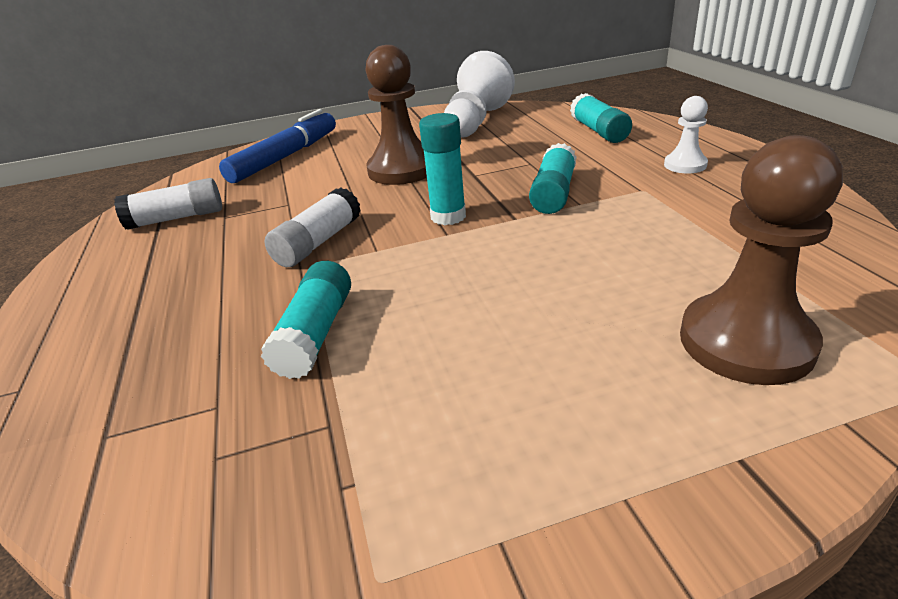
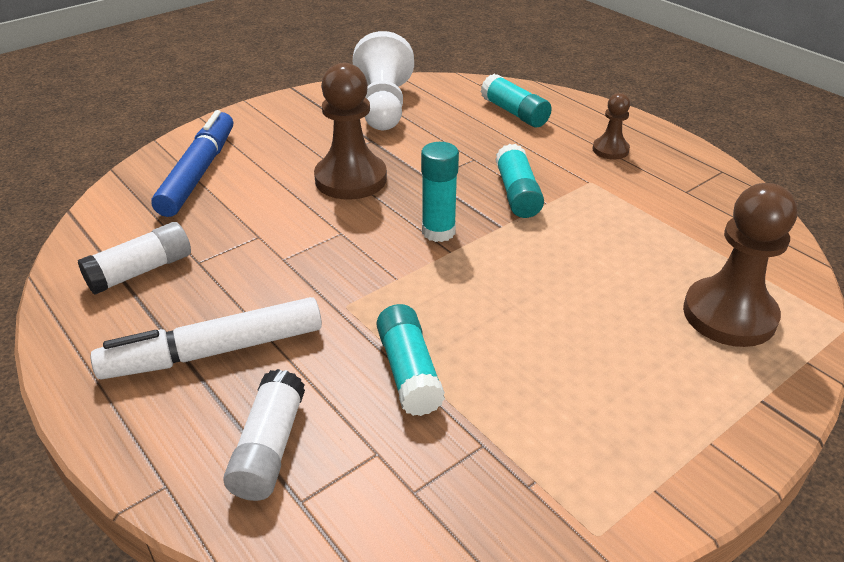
camera: 25 degrees left, 5 degrees up
(168, 285) = (214, 351): none -> white marker
(318, 242) = (332, 278): white glue stick -> white glue stick (269, 448)
(685, 165) = (610, 150): white pawn -> brown pawn

